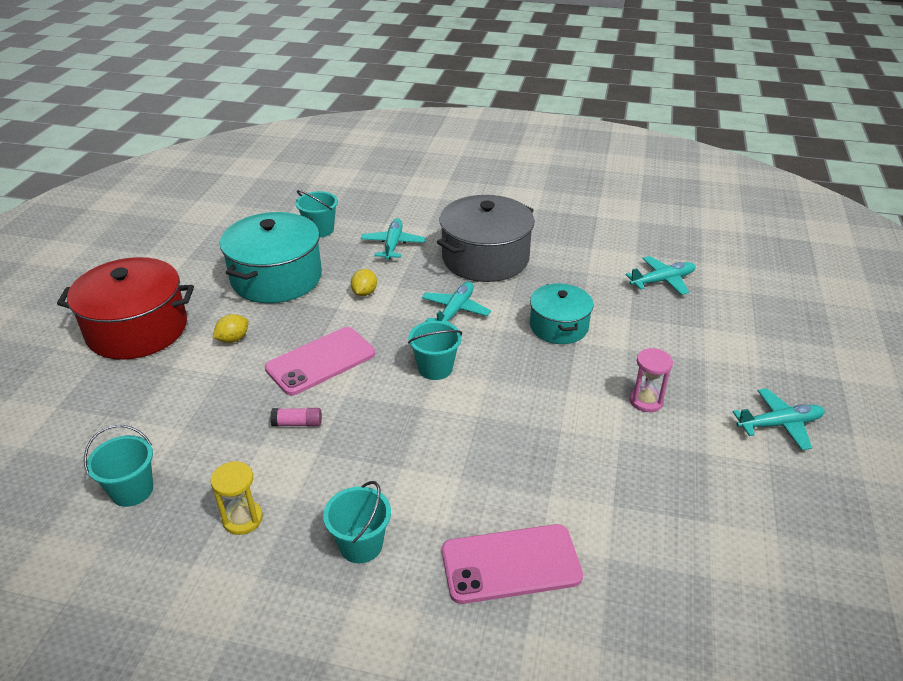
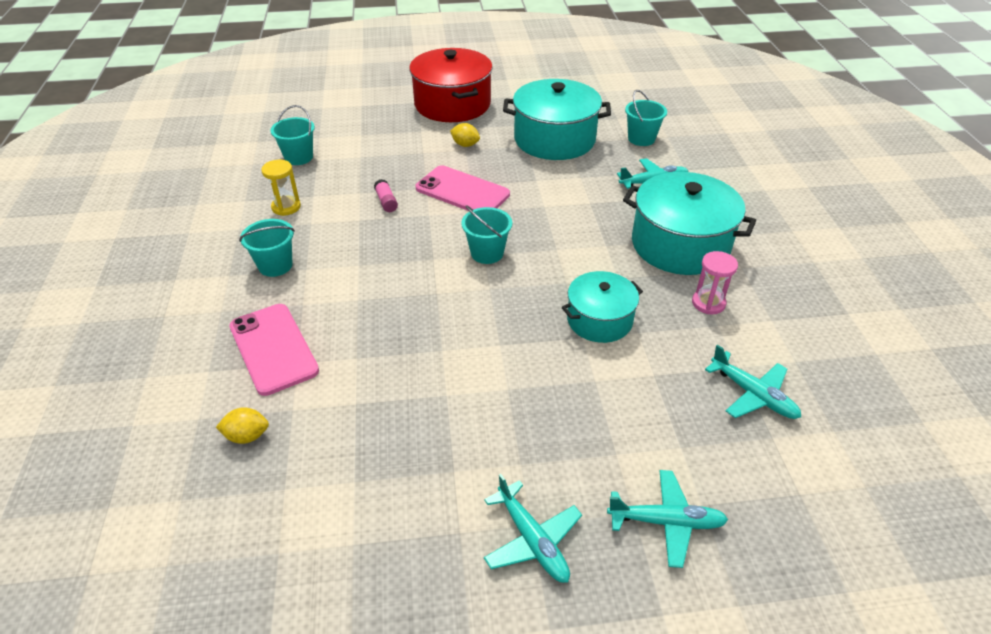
camera: 70 degrees right, 5 degrees up
(364, 293) = (567, 187): yellow lemon -> yellow lemon (247, 436)
(455, 311) = (577, 245): turquoise plane -> turquoise plane (666, 522)
(485, 258) = (680, 244): grey pot -> turquoise pot
(646, 401) = (514, 408): pink hourglass -> pink hourglass (708, 303)

